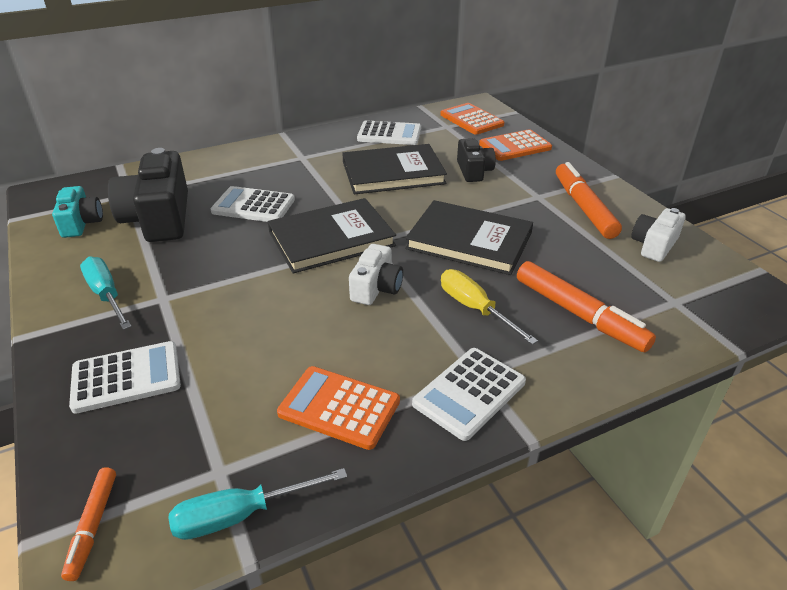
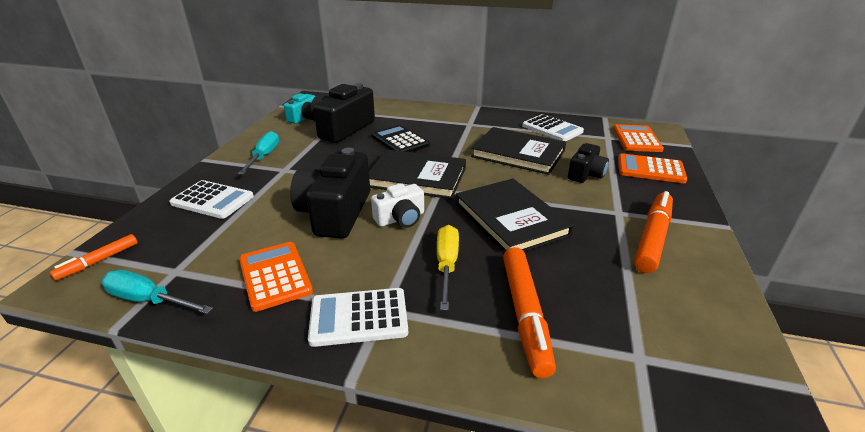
camera: 40 degrees right, 5 degrees down
(253, 206) = (400, 141): white calculator -> black calculator
(303, 315) = (335, 213): none -> black camera
(654, 245) = (687, 299): white camera -> none

